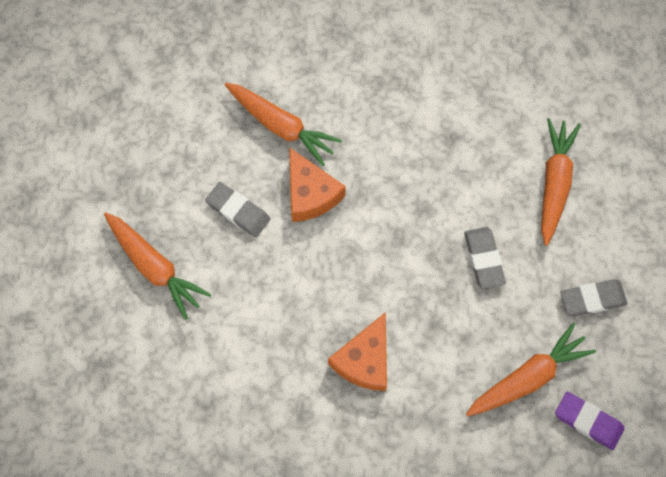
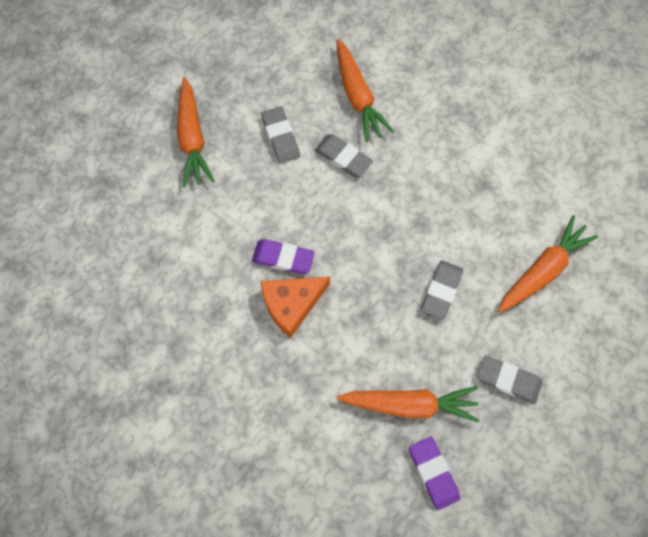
camera: 35 degrees right, 0 degrees up
(310, 194) = (343, 158): orange cheese -> grey eraser
(325, 323) = (283, 258): none -> purple eraser

